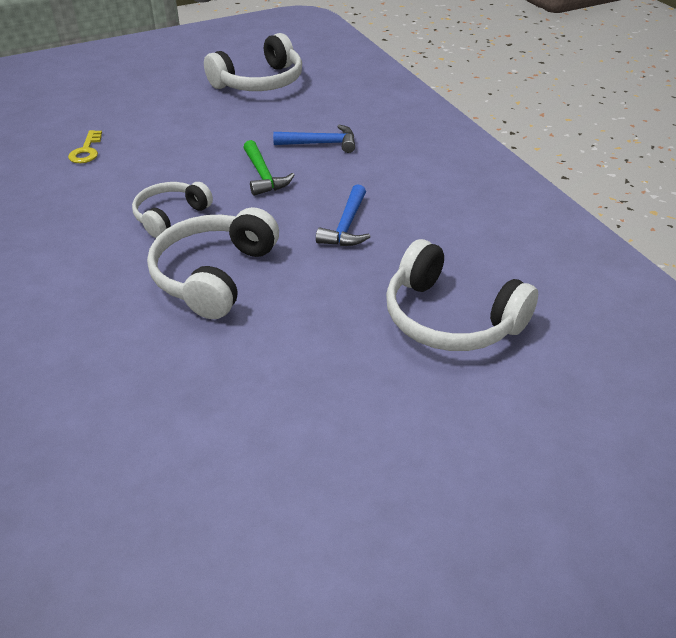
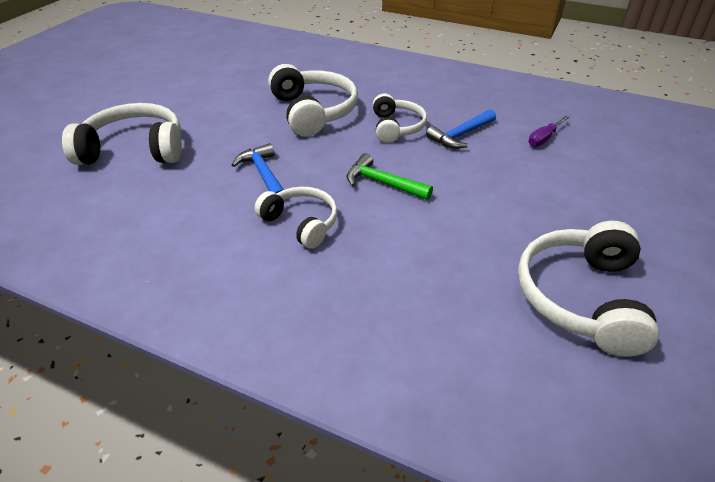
camera: 140 degrees right, 0 degrees up
(86, 151) = (544, 138): yellow key -> purple screwdriver
(321, 144) = (382, 241): blue hammer -> blue hammer (460, 135)
(360, 176) = (301, 223): none -> white headphones

